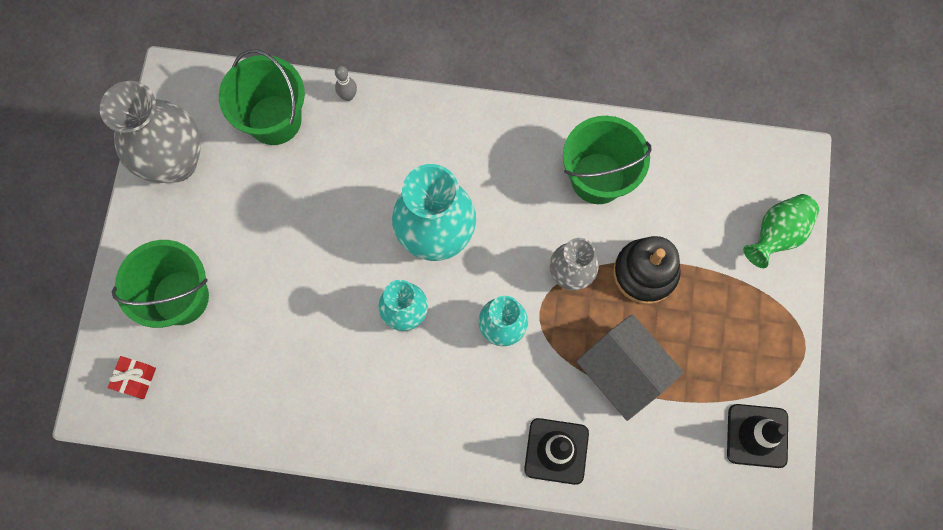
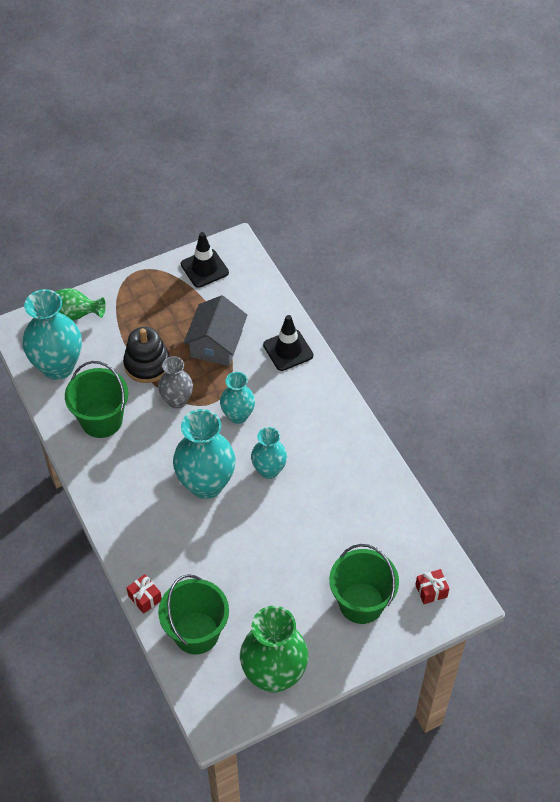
camera: 125 degrees left, 20 degrees down
(176, 162) = (274, 675): grey vase -> green vase
(348, 96) = (145, 598): grey bowling pin -> red gift
(707, 174) = (58, 366): none -> turquoise vase

